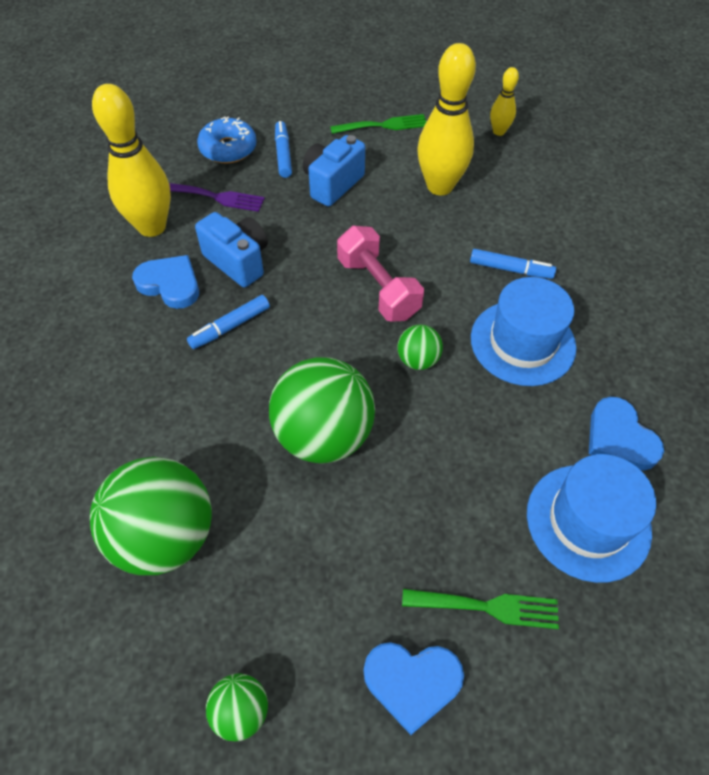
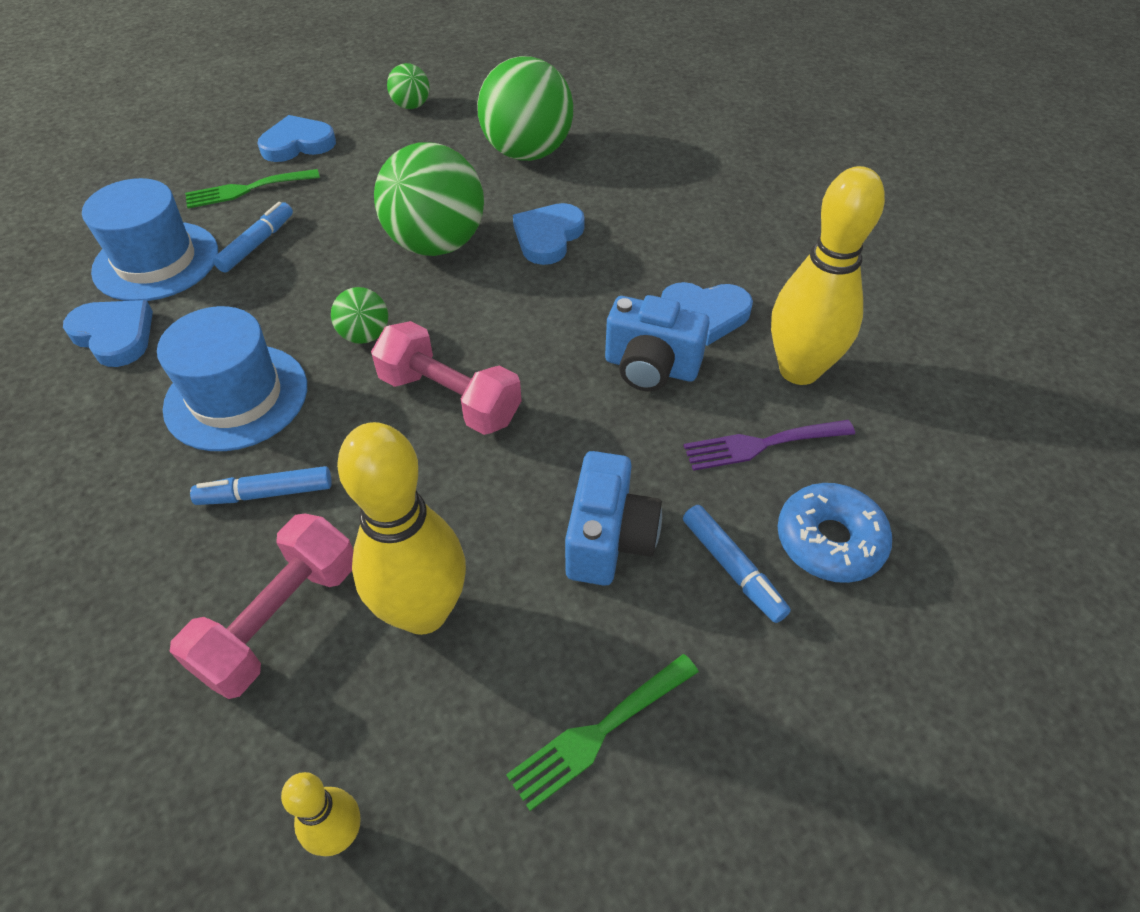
camera: 155 degrees right, 5 degrees down
(225, 403) = (548, 237): none -> blue heart
(230, 327) = (598, 297): blue marker -> blue marker (257, 244)
(511, 206) = (280, 620): none -> pink dumbbell

